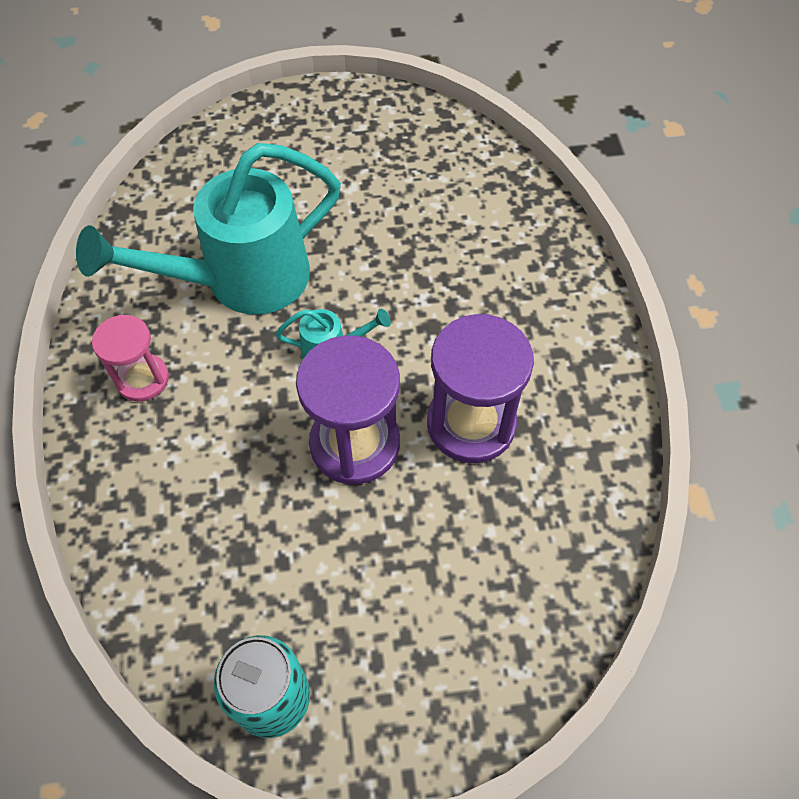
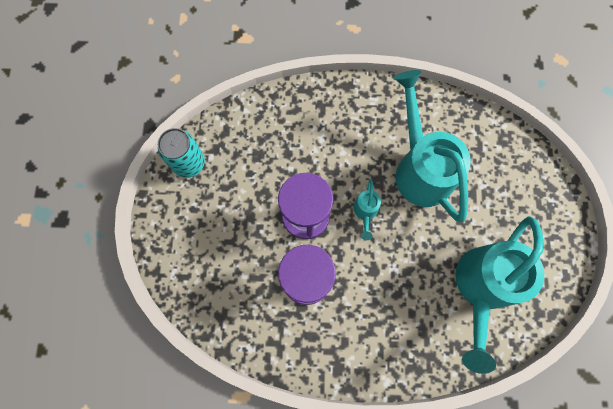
camera: 100 degrees right, 15 degrees up
(142, 379) = (362, 115): pink hourglass -> none
(426, 189) = (481, 288): none -> turquoise watering can

